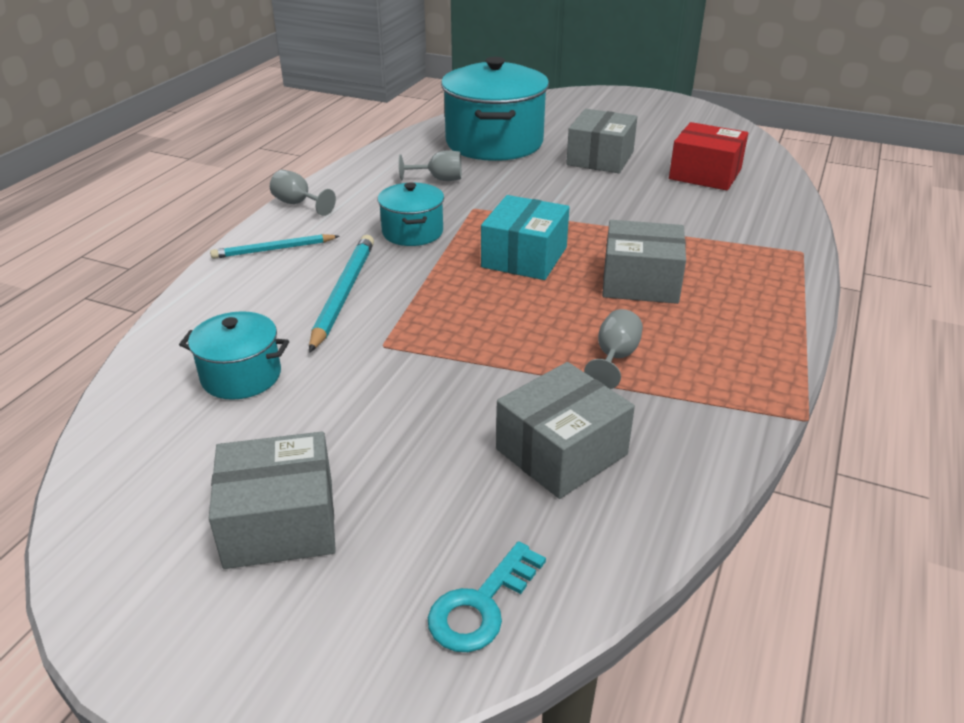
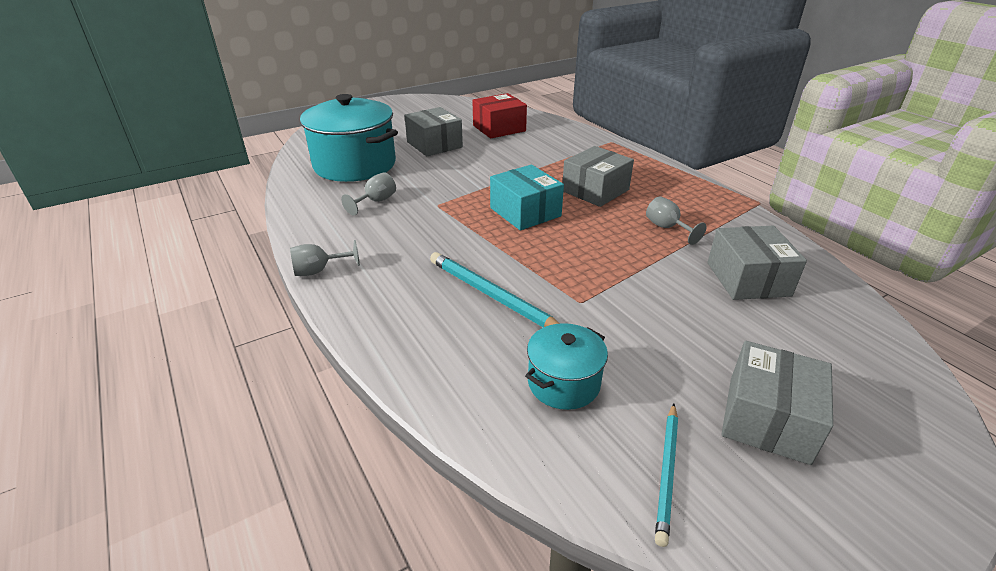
camera: 55 degrees left, 0 degrees up
(274, 249) = (381, 306): turquoise pencil -> turquoise pencil (667, 472)
(412, 232) = (439, 238): turquoise pot -> none
(481, 605) = (878, 358): turquoise key -> none

